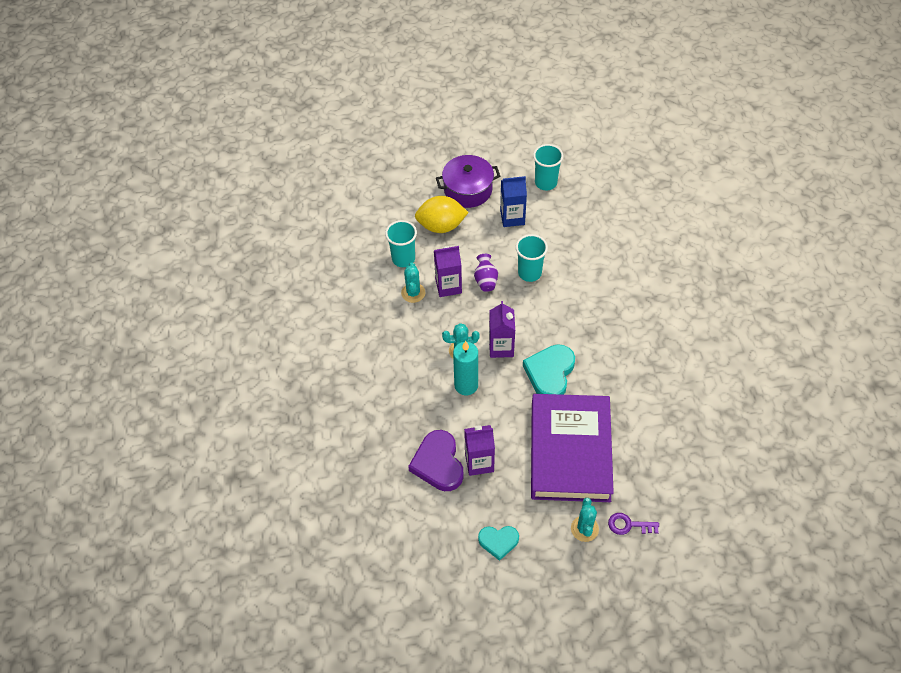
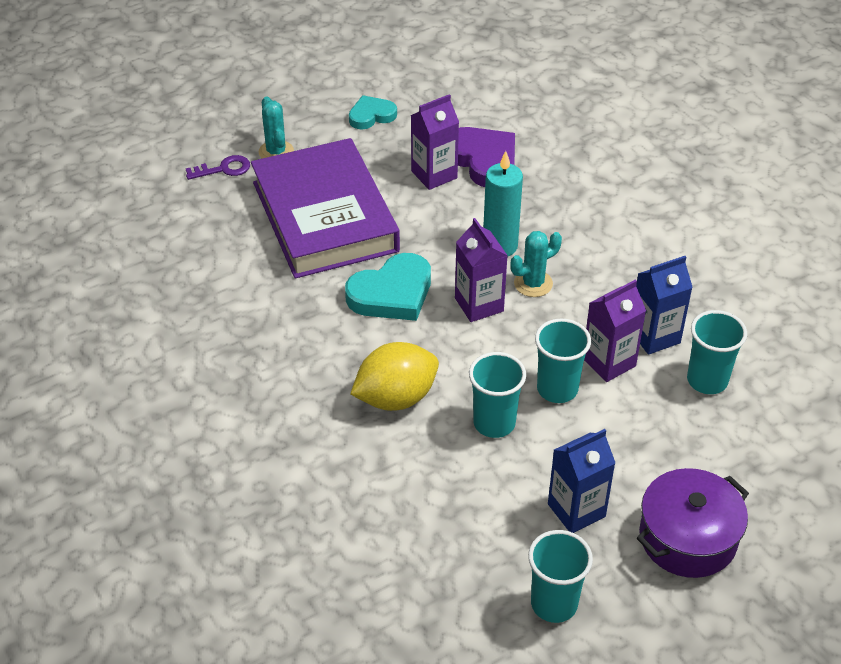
camera: 155 degrees right, 10 degrees down
(413, 293) = (654, 336): turquoise cactus -> blue carton
(441, 226) = (687, 454): yellow lemon -> yellow lemon (396, 398)
(485, 280) = (557, 389): purple vase -> turquoise cup
(550, 373) = (392, 293): turquoise heart -> turquoise heart turned 60 degrees clockwise

